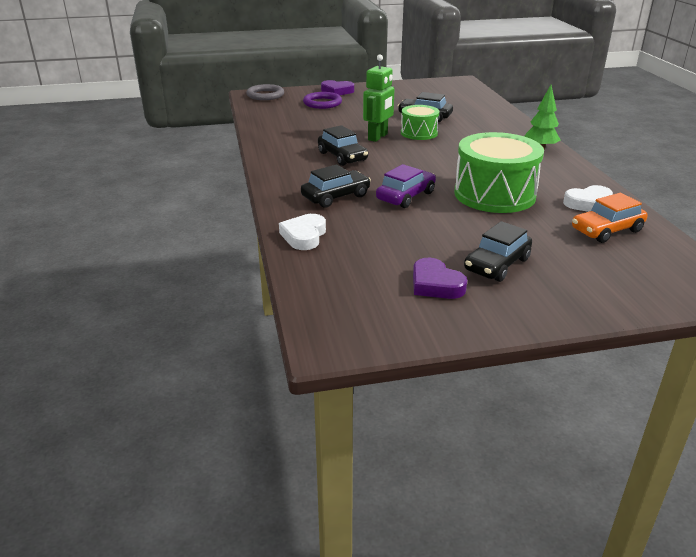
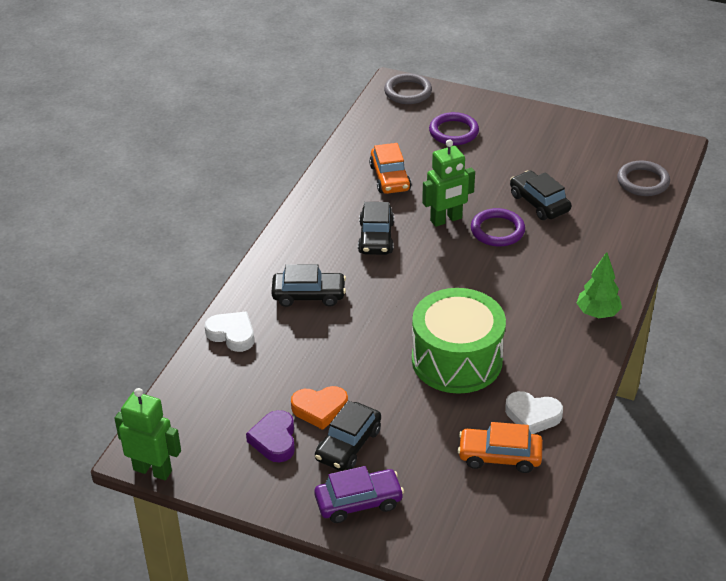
camera: 35 degrees right, 10 degrees up
(304, 236) = (232, 334): white heart -> white heart turned 75 degrees clockwise
(309, 130) = (390, 178): none -> orange car
(337, 91) = (495, 113): purple heart -> none
(357, 349) = (153, 470): none -> green robot
(405, 196) = (371, 323): purple car -> purple car (358, 502)
(419, 133) = (497, 230): green drum -> purple ring
(442, 253) = (320, 409): none -> orange heart
(469, 95) = (643, 181): none -> grey ring
(497, 264) = (348, 445): black car -> black car turned 45 degrees counterclockwise

